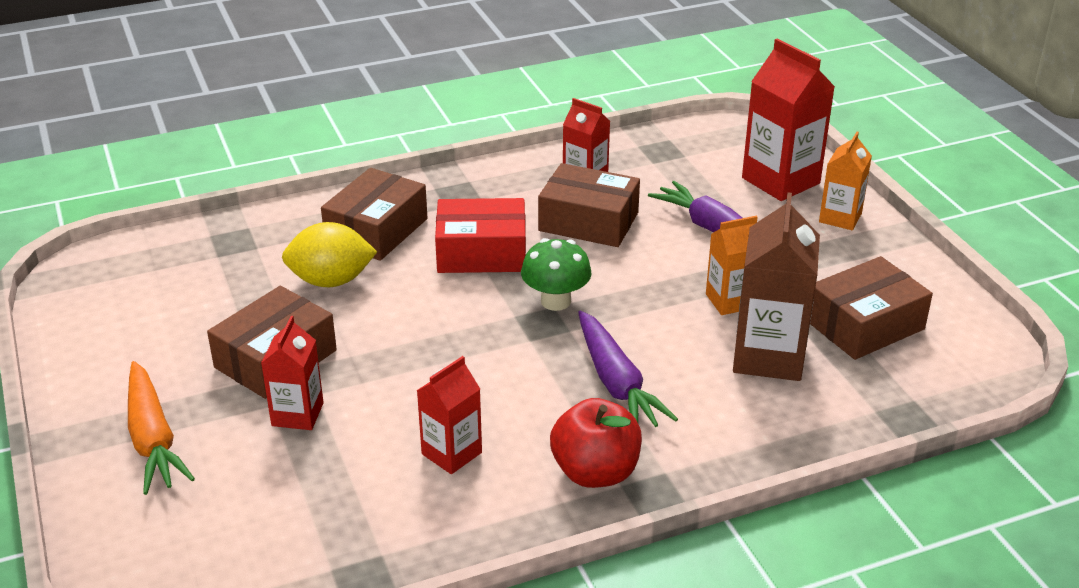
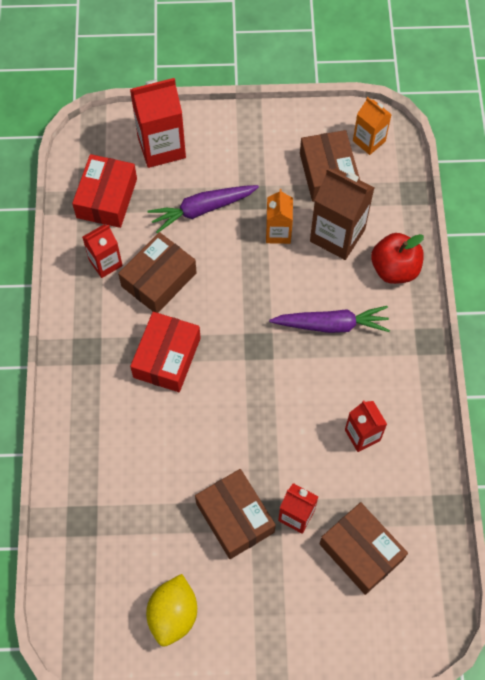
camera: 70 degrees left, 30 degrees up
(153, 439) = (289, 609): orange carrot -> none
(331, 281) = (160, 463): yellow lemon -> yellow lemon (173, 614)
(376, 230) = (110, 418): brown box -> brown box (361, 551)
(555, 301) = (239, 330): green mushroom -> none
(595, 472) = (403, 364): red apple -> red apple (394, 269)
(674, 160) = (106, 198): none -> red box
(840, 218) = (218, 134): orange carton -> orange carton (369, 141)

